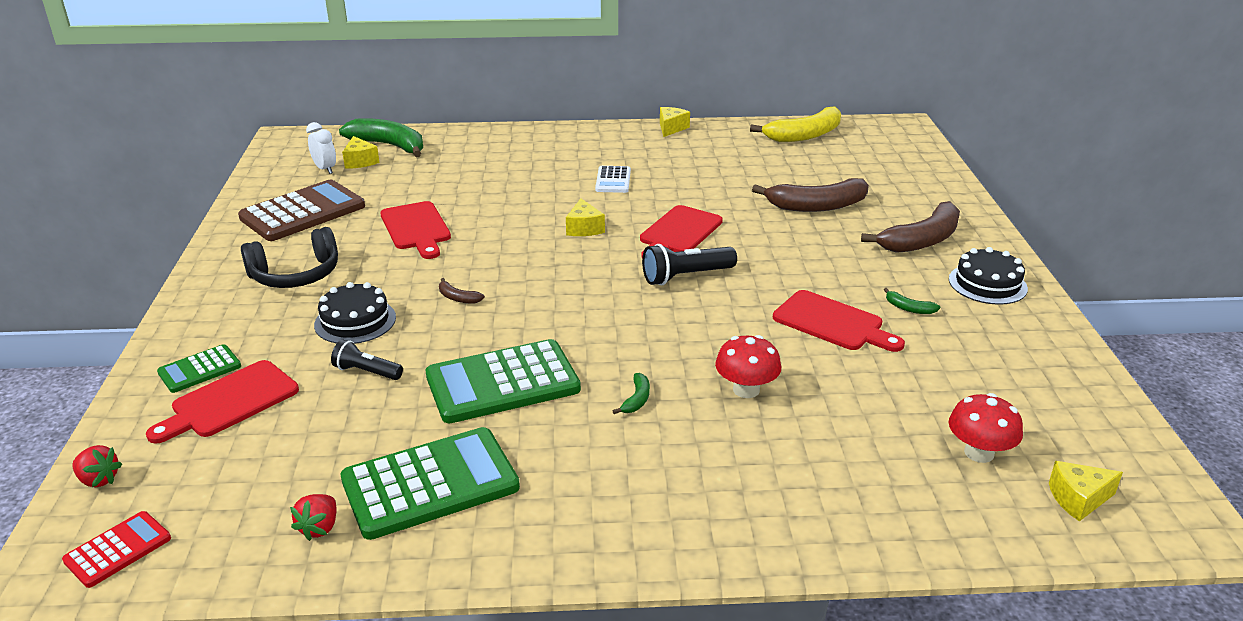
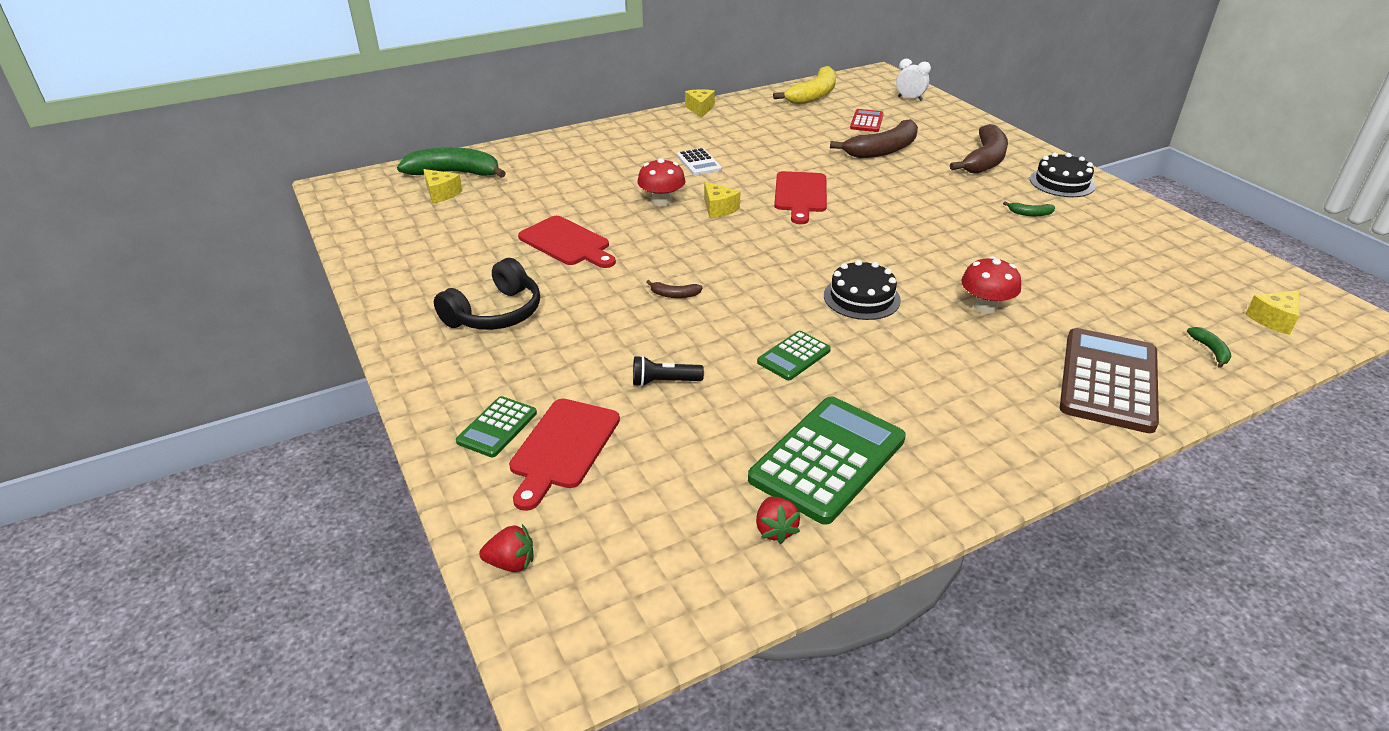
camera: 25 degrees left, 5 degrees up
(118, 549) = (607, 620): red calculator -> red calculator (866, 121)
(303, 212) = (435, 253): brown calculator -> brown calculator (1108, 381)
(325, 169) = (412, 208): white clock -> white clock (910, 99)
(355, 321) = (602, 340): black cake -> black cake (861, 298)
(502, 383) = (794, 356): green calculator -> green calculator, size x0.51
(636, 399) = (914, 338): green banana -> green banana (1210, 350)
(686, 276) = (845, 229): black flashlight -> none
(832, 323) = (990, 238): red cutting board -> none
(979, 453) = (1184, 306): red mushroom -> red mushroom (661, 201)

